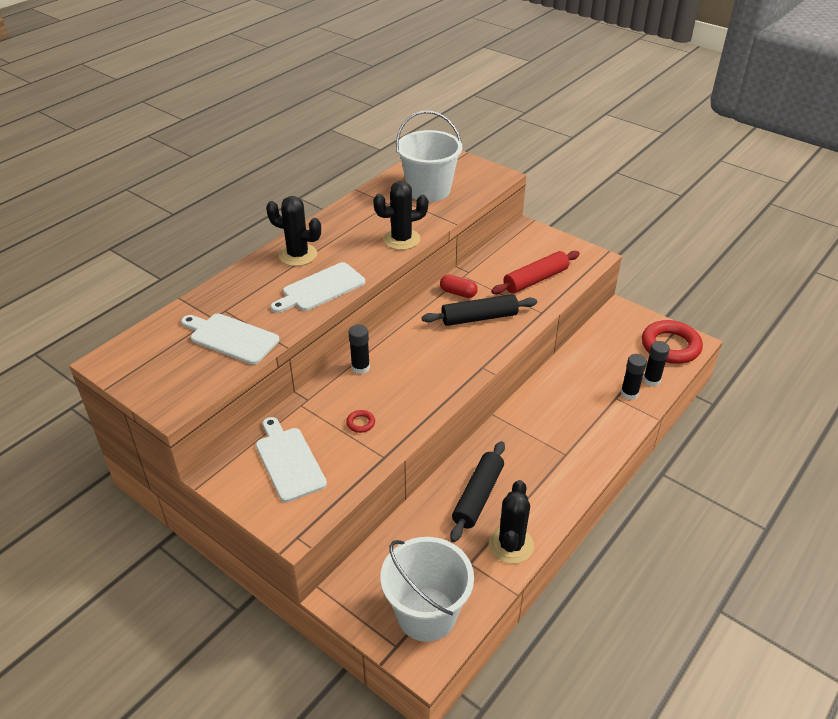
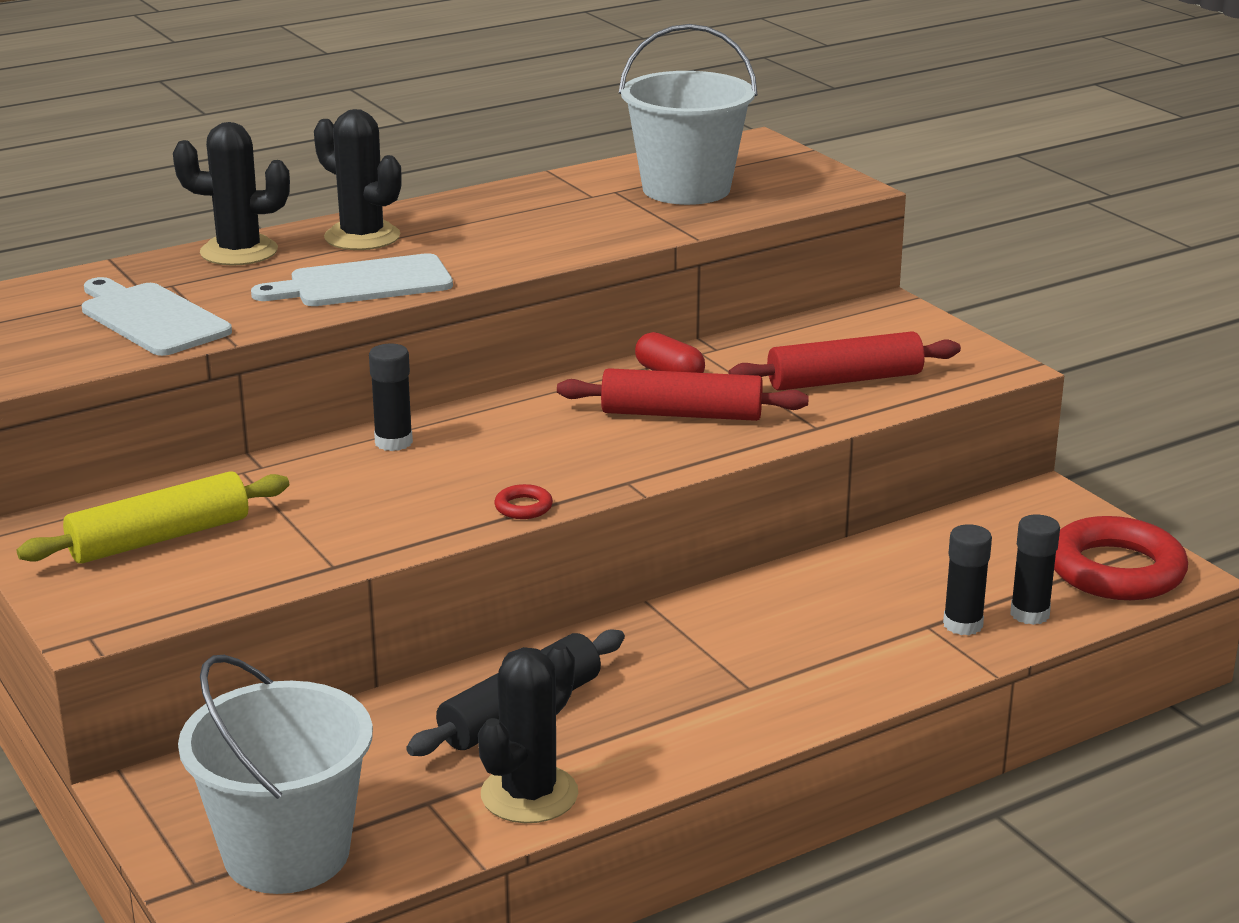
camera: 20 degrees right, 15 degrees down
(288, 461) = (159, 538): white cutting board -> yellow rolling pin
(360, 423) = (330, 514): red ring -> red ring (523, 507)
(401, 239) = (572, 244): black cactus -> black cactus (239, 252)
(479, 318) = (681, 414): black rolling pin -> red rolling pin

